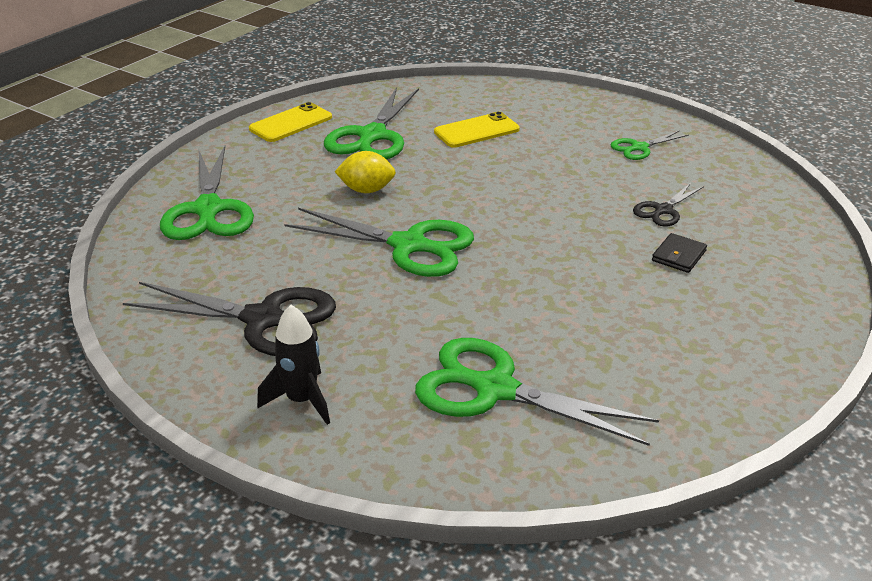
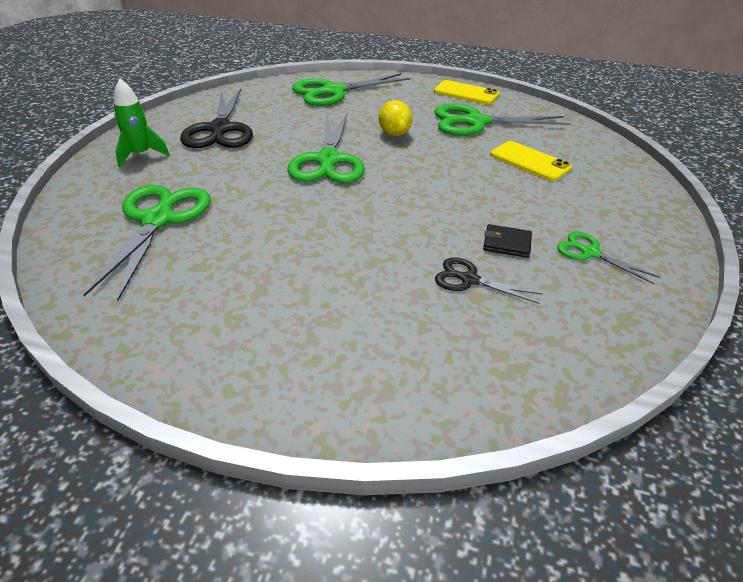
camera: 70 degrees right, 5 degrees up
(301, 400) = (141, 155): black rocket -> green rocket
(679, 256) = (386, 297): black wallet -> black wallet (506, 243)

